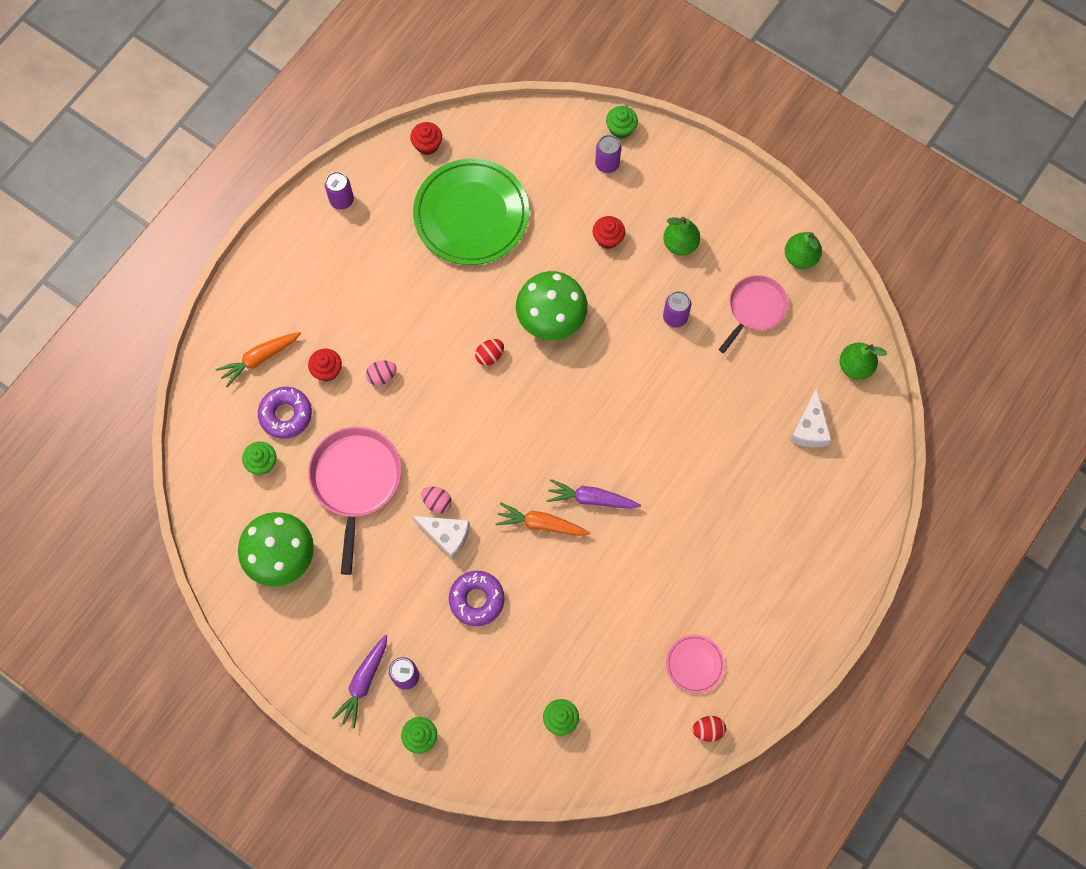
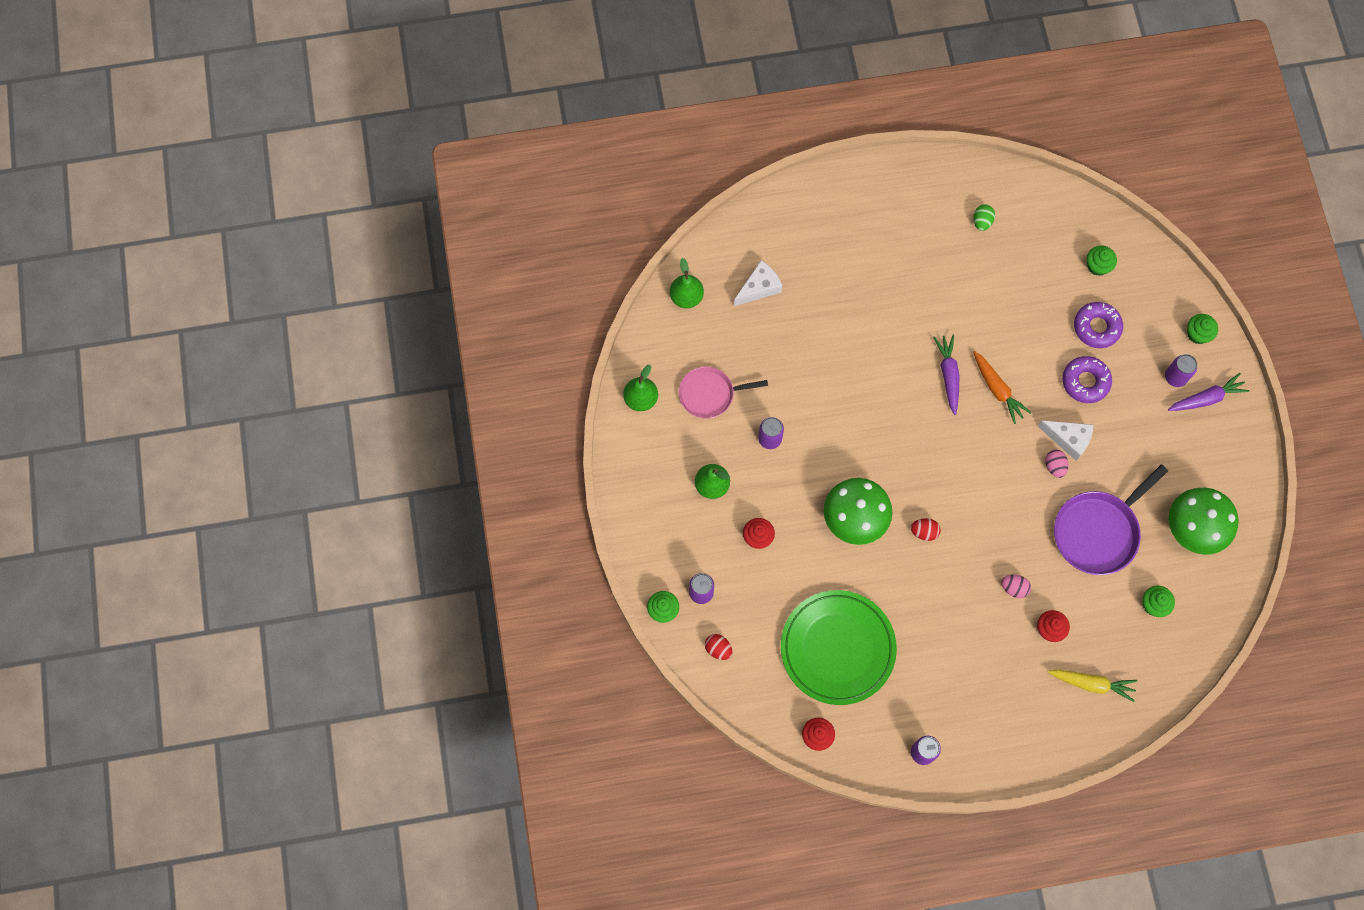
camera: 135 degrees left, 0 degrees up
(259, 359) = (1092, 684): orange carrot -> yellow carrot
(286, 415) = (1107, 624): purple donut -> purple donut (1096, 327)
(356, 481) = (1098, 532): pink pan -> purple pan
(446, 536) = (1068, 439): white cheese -> white cheese turned 135 degrees clockwise
(591, 499) = (948, 375): purple carrot -> purple carrot turned 150 degrees counterclockwise
(694, 664) = (982, 222): pink plate -> green egg
(708, 730) = (1011, 180): red egg -> red egg (718, 649)

